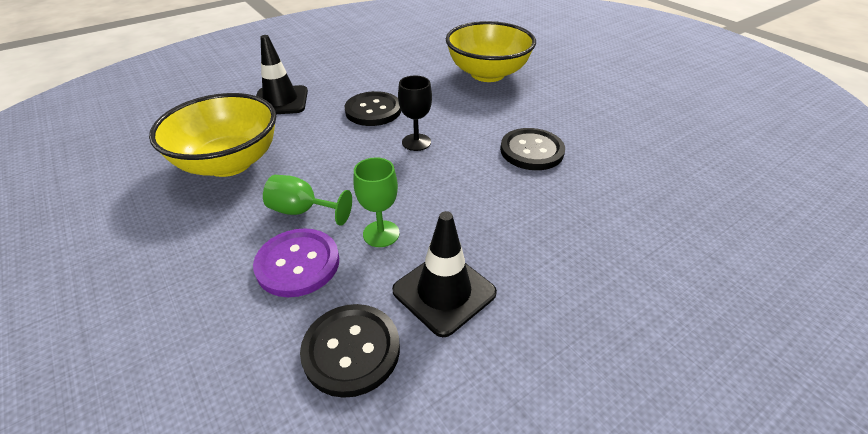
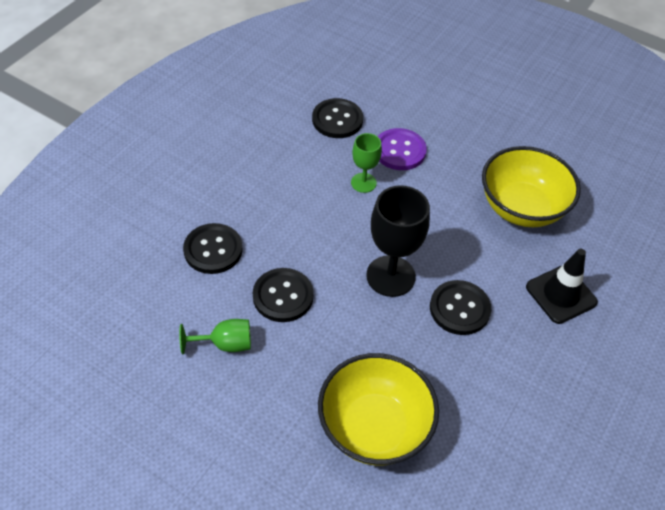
camera: 155 degrees right, 10 degrees up
(302, 211) = (428, 184): green goblet -> green goblet (225, 344)
(416, 142) = (390, 276): black goblet -> black goblet, size x1.76
(444, 292) = (304, 158): black traffic cone -> none
(604, 206) = (213, 250): none -> black button

